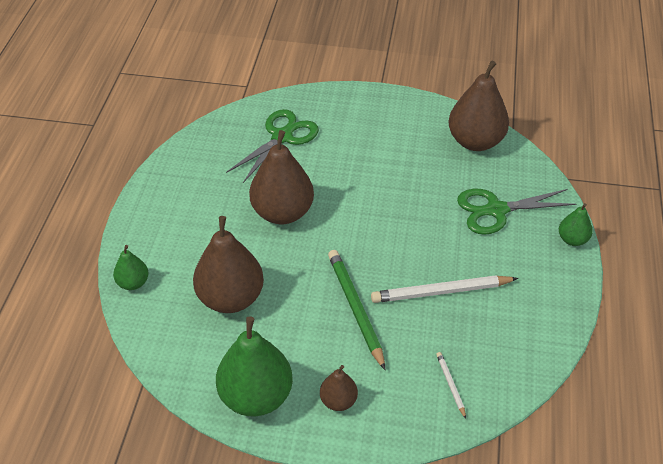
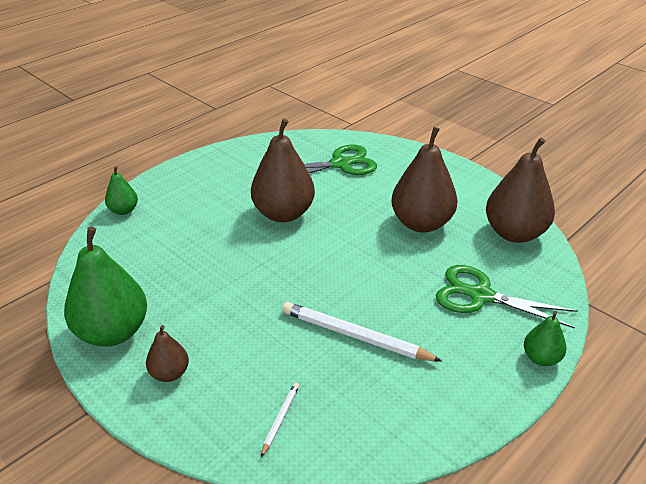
camera: 35 degrees right, 10 degrees down
(231, 298) = (177, 253): brown pear -> brown pear (421, 223)
(355, 308) = (264, 310): green pencil -> none

